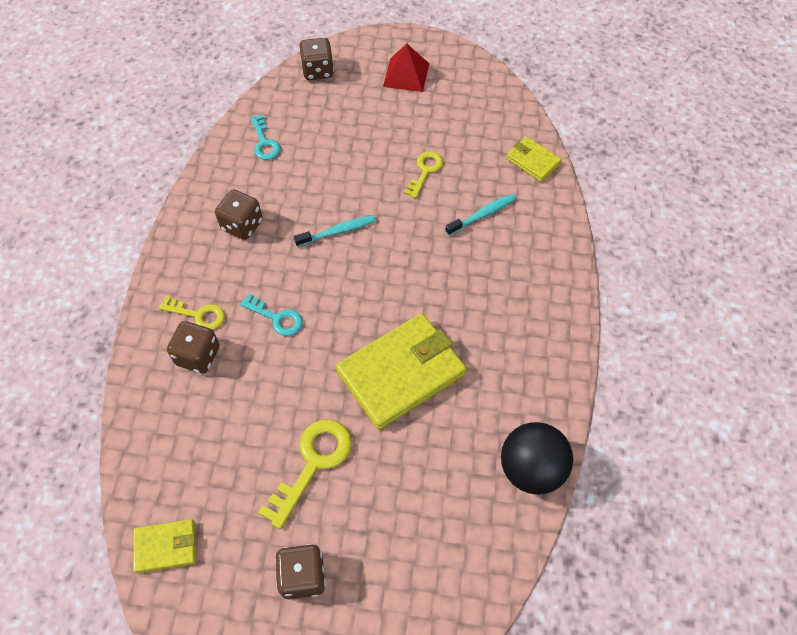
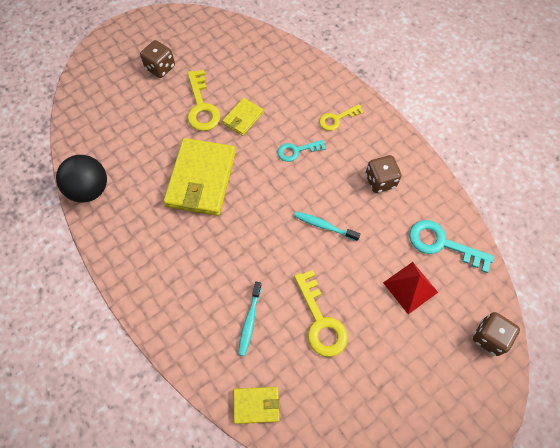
camera: 135 degrees right, 5 degrees up
(166, 546) = (229, 34): yellow wallet -> yellow wallet (243, 118)
(198, 356) = (311, 103): brown dice -> none
(264, 142) = (442, 244): turquoise key -> turquoise key, size x1.59
(338, 231) = (324, 226): turquoise toothbrush -> turquoise toothbrush turned 90 degrees clockwise
(406, 75) = (429, 400): red pyramid -> red pyramid (410, 287)
(425, 171) = (320, 321): yellow key -> yellow key, size x1.59

